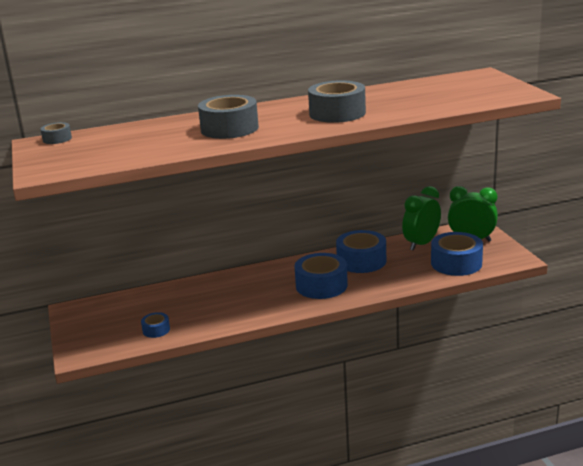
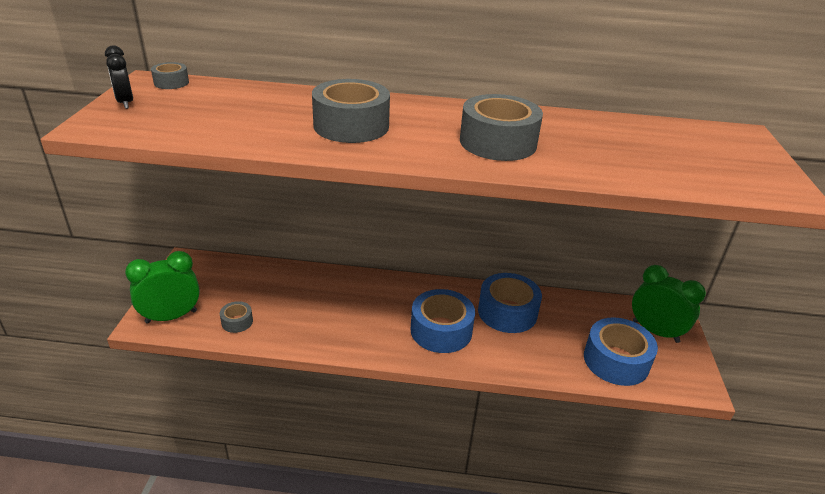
camera: 20 degrees right, 10 degrees up
(42, 157) = (125, 102): none -> black clock
(156, 330) = (237, 322): blue tape -> grey tape
(421, 244) = (591, 314): green clock -> green clock (171, 316)

